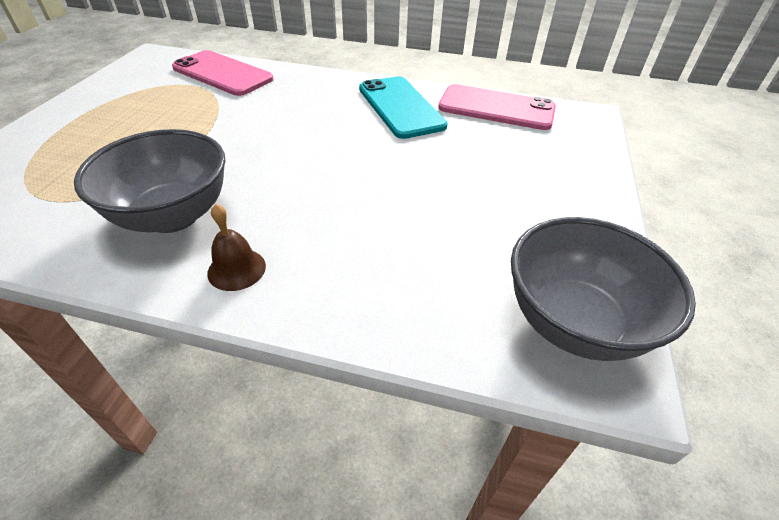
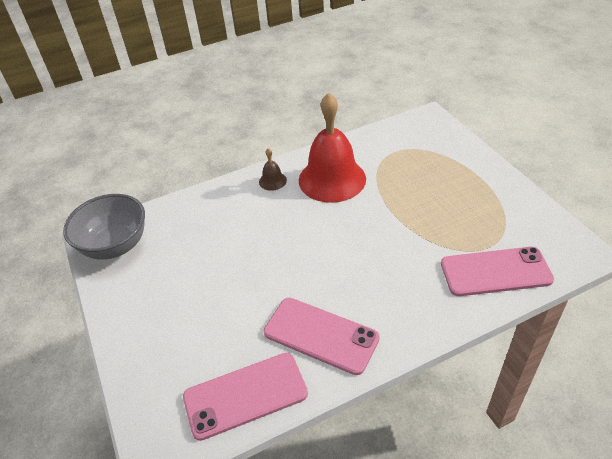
camera: 145 degrees right, 0 degrees up
(173, 215) = (332, 179): grey bowl -> red bell
(400, 107) = (321, 335): turquoise phone -> pink phone

